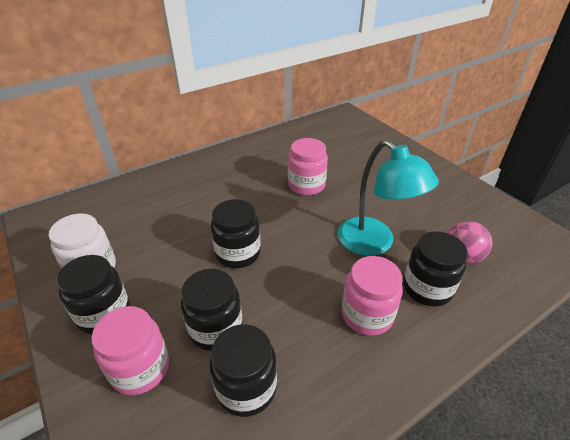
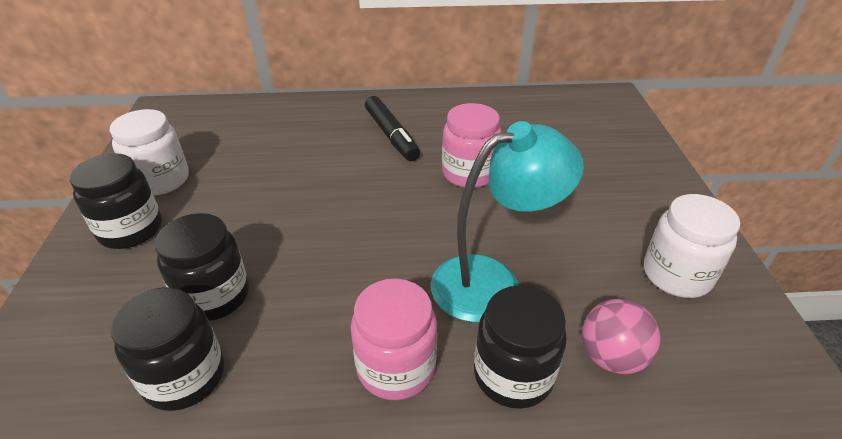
camera: 30 degrees right, 0 degrees up
(140, 368) = (111, 301): pink jar -> none
(237, 178) = (391, 135): none -> black marker
(238, 253) = (312, 223): black jar -> none
(374, 243) = (492, 282): turquoise lamp -> turquoise lamp turned 105 degrees counterclockwise
(455, 202) = (676, 275): none -> white jar

